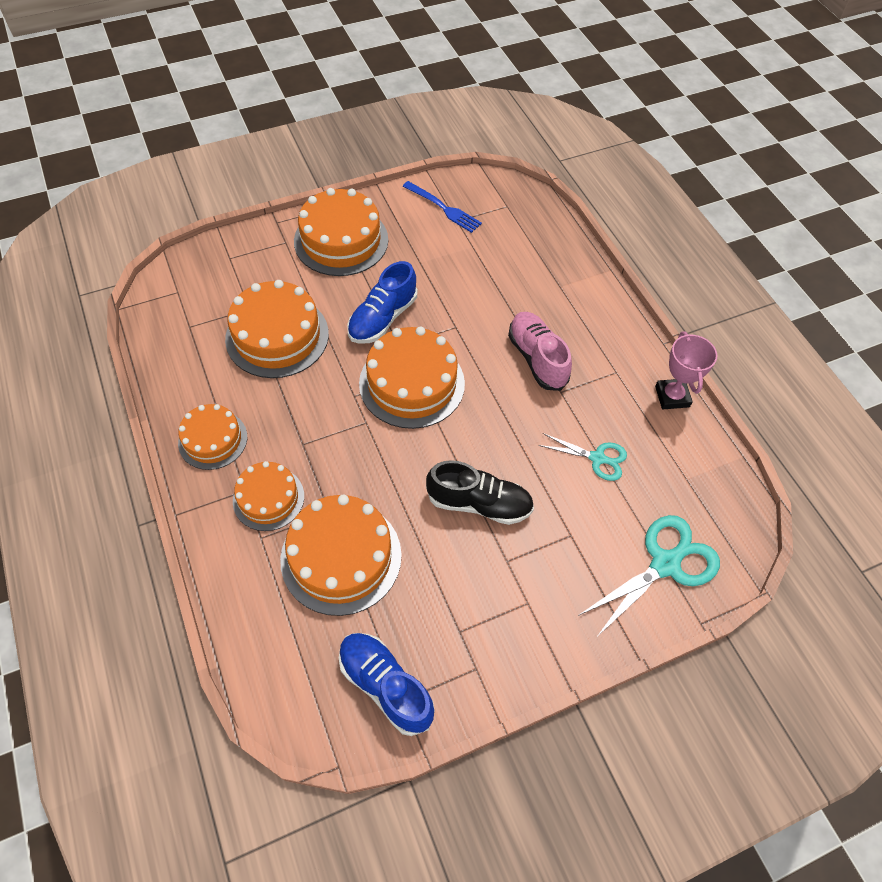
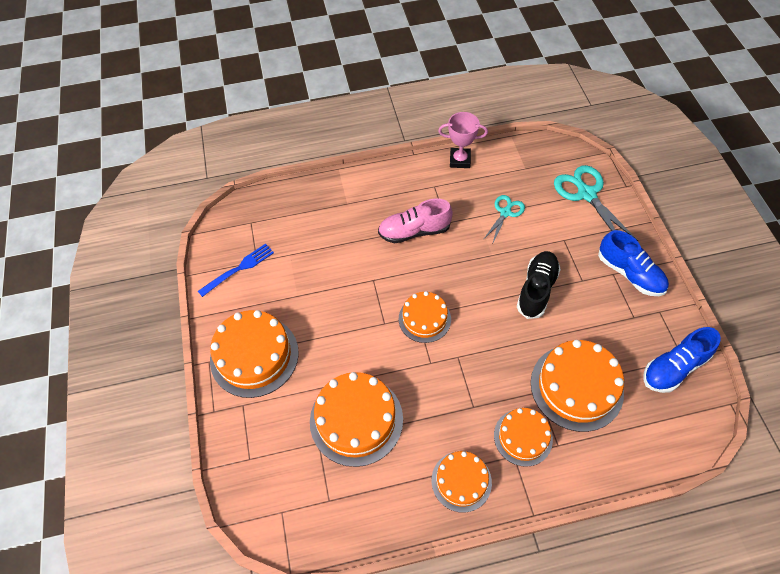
camera: 75 degrees left, 0 degrees up
(382, 318) = (353, 332): blue shoe -> blue shoe (629, 273)
(412, 383) = (424, 319): orange cake -> orange cake, size x0.61

